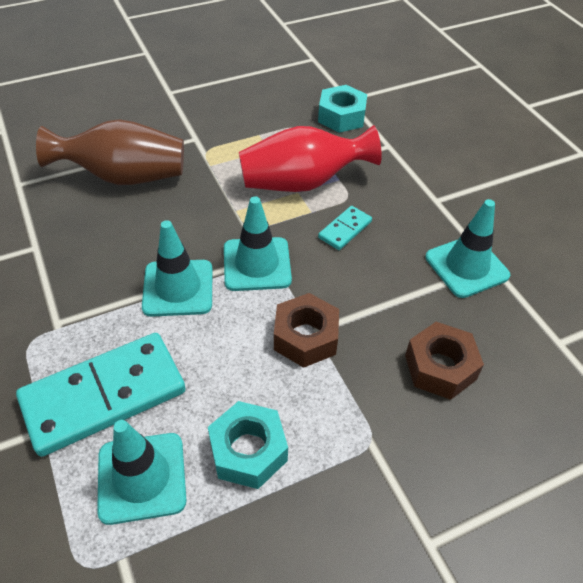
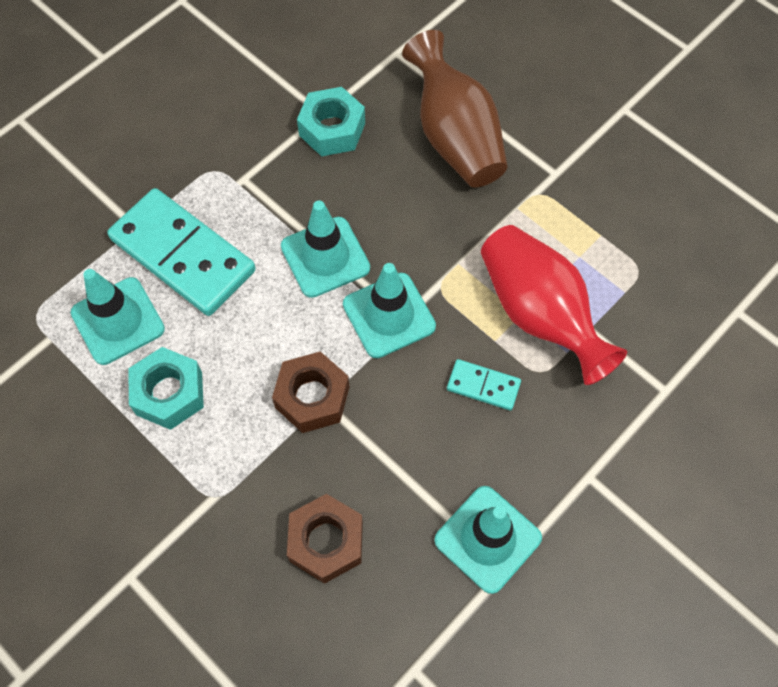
camera: 70 degrees right, 15 degrees up
(341, 116) = (693, 315): turquoise nut -> turquoise nut (332, 129)

